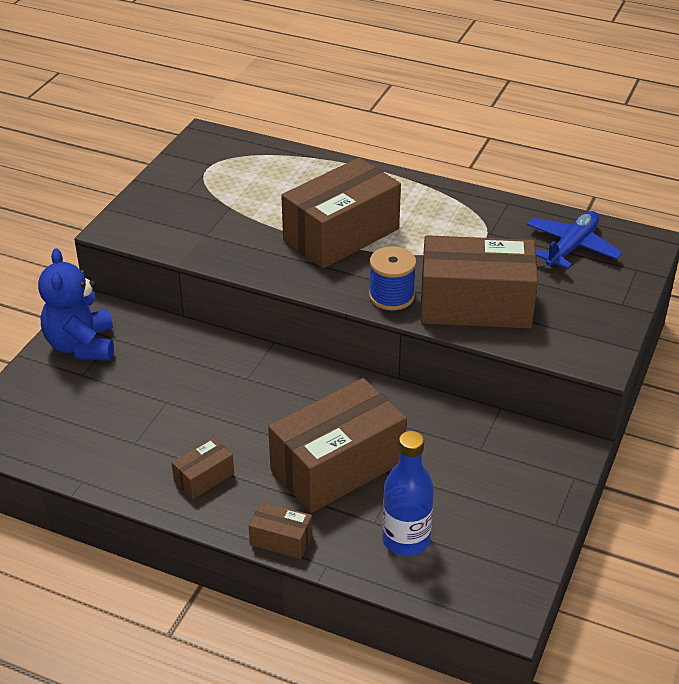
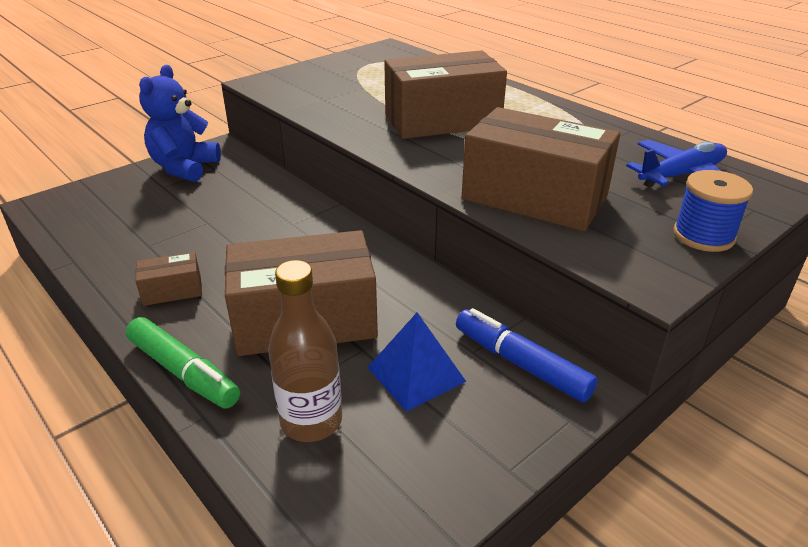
camera: 25 degrees right, 5 degrees down
(281, 539) = (183, 372): brown box -> green marker
(391, 296) = (450, 172): blue spool -> blue spool (703, 236)
(406, 540) = (311, 421): blue bottle -> brown bottle
(453, 480) = (416, 374): none -> blue pyramid
(519, 446) = (521, 363): none -> blue marker

